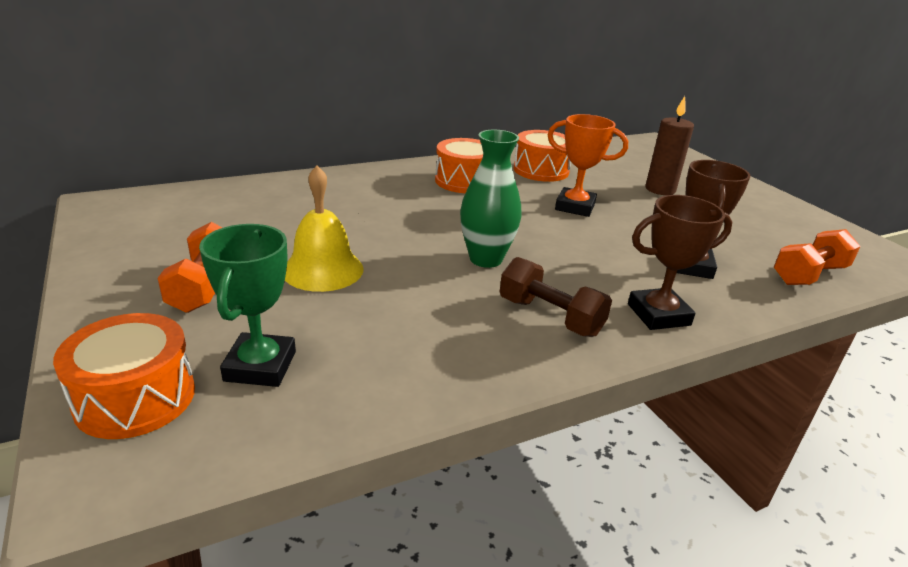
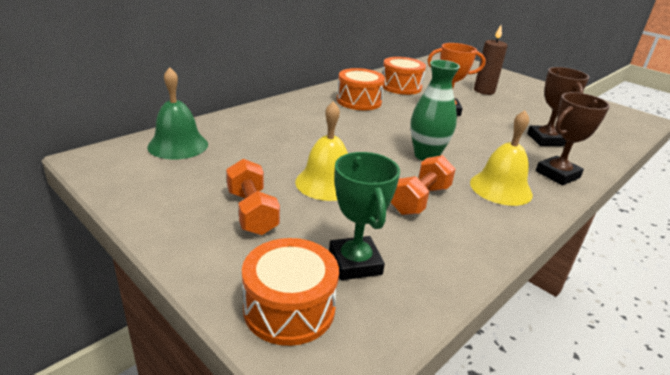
camera: 20 degrees left, 0 degrees up
(200, 202) = (178, 145): none -> green bell
(550, 317) = (500, 188): brown dumbbell -> yellow bell
(809, 275) = (609, 134): orange dumbbell -> orange dumbbell (420, 200)

